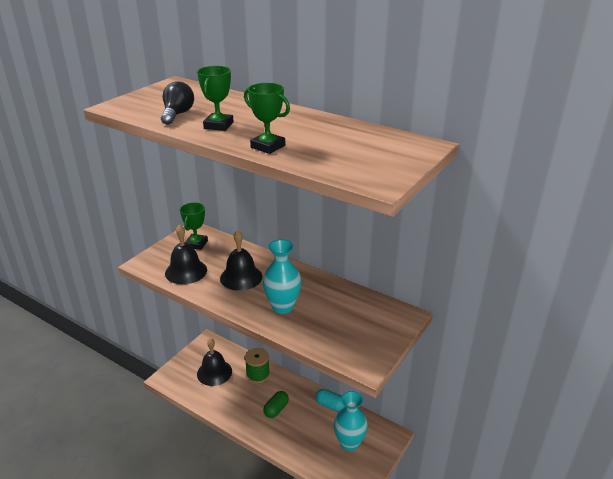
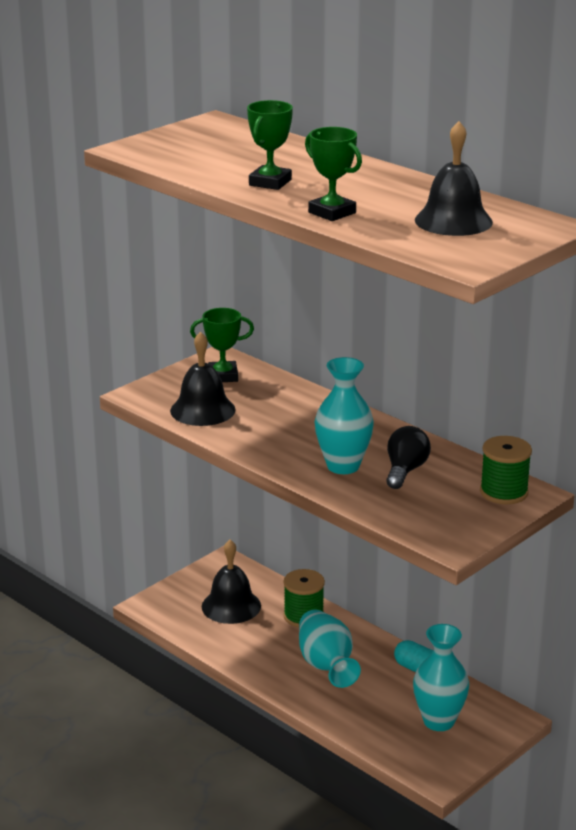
camera: 10 degrees right, 5 degrees down
(177, 114) = (215, 165): black light bulb -> black light bulb (405, 471)
(196, 244) = (223, 376): green trophy -> green trophy turned 60 degrees clockwise
(241, 277) = (286, 424): black bell -> black bell (453, 221)
(276, 409) = (326, 665): green capsule -> turquoise vase
(389, 317) = (504, 492): none -> green spool

